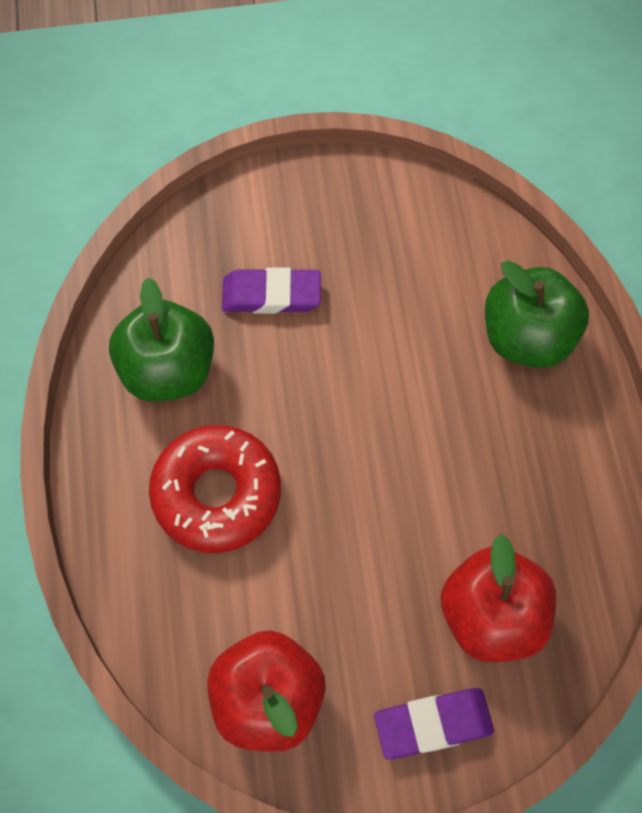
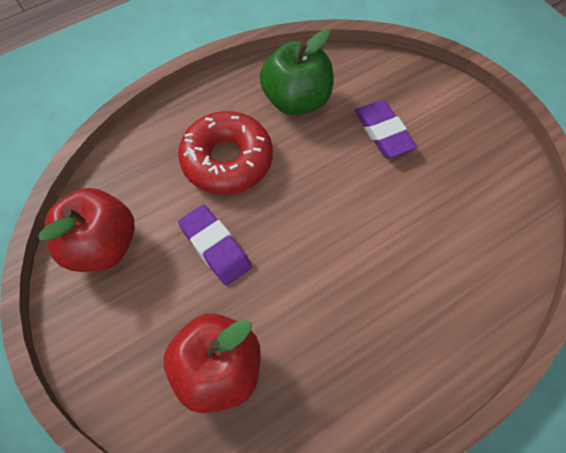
camera: 65 degrees right, 5 degrees down
(433, 724) = (119, 361): purple eraser -> purple eraser (215, 247)
(527, 337) = (458, 310): green apple -> none

